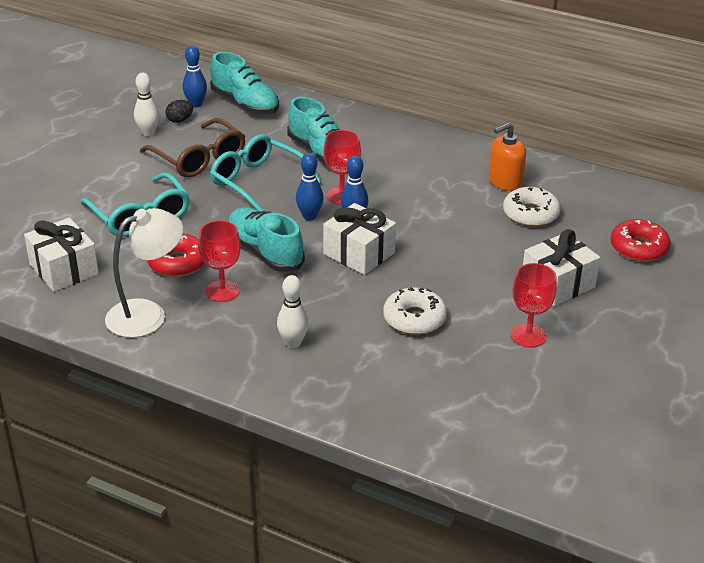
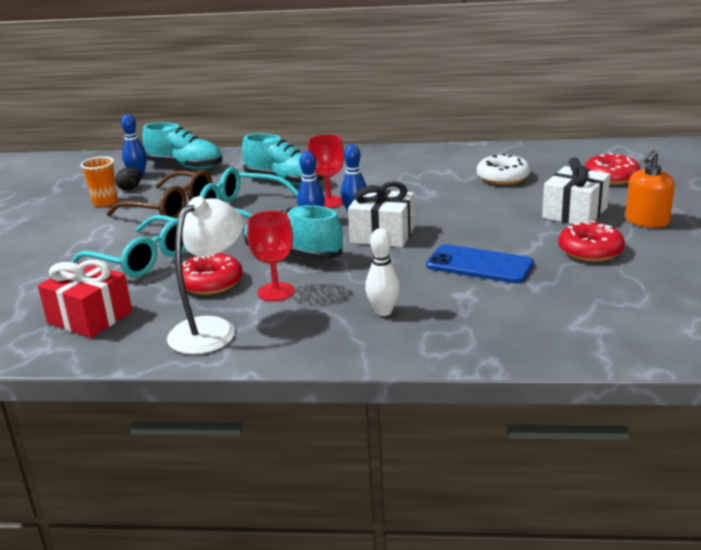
camera: 20 degrees left, 10 degrees down
(64, 269) = (90, 317): white gift -> red gift
(148, 133) = (105, 202): white bowling pin -> orange cup
(414, 319) = (479, 265): white donut -> blue phone
(505, 181) = (460, 164): orange soap dispenser -> orange soap dispenser (647, 221)
(528, 335) = (590, 250): red goblet -> red donut

